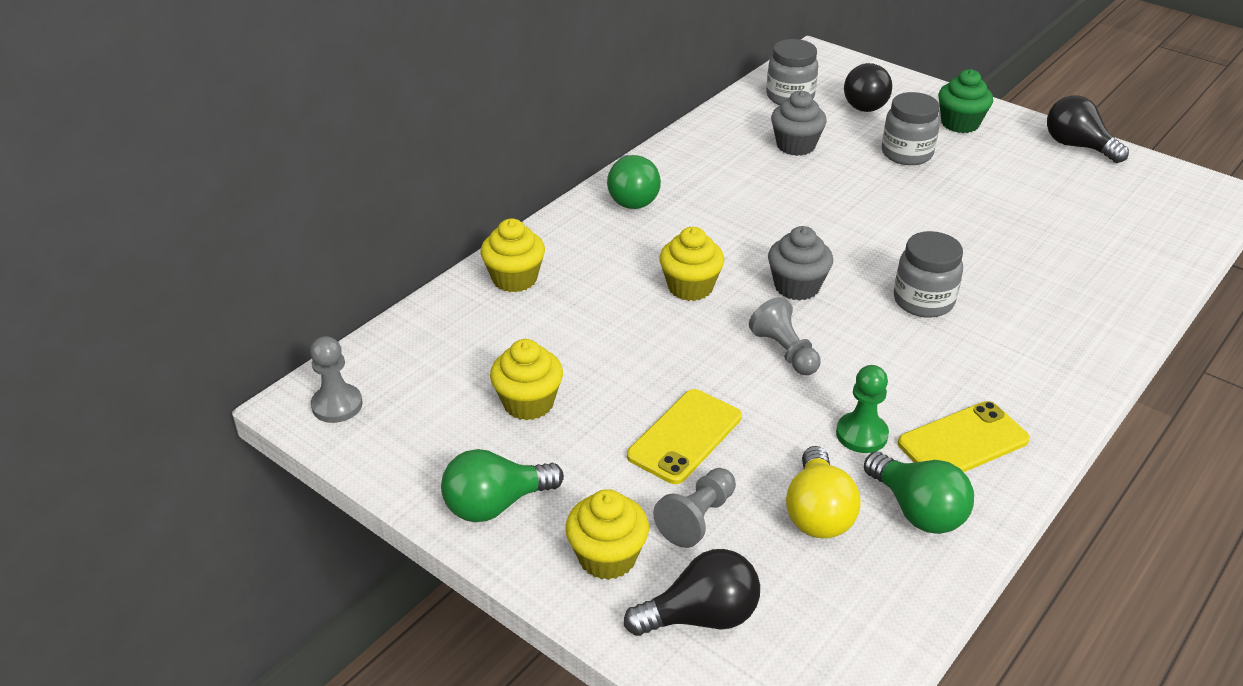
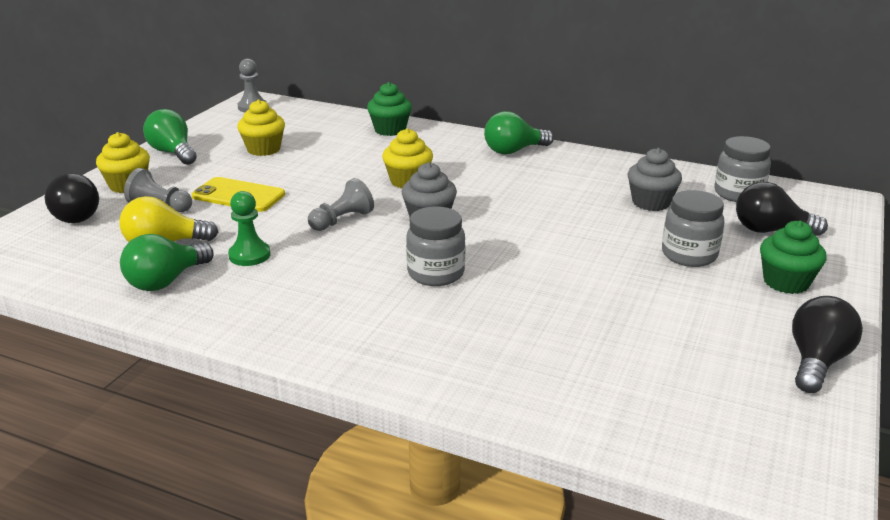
camera: 75 degrees right, 10 degrees down
(514, 279) = (390, 130): yellow cupcake -> green cupcake
(963, 442) = (247, 298): yellow phone -> none

